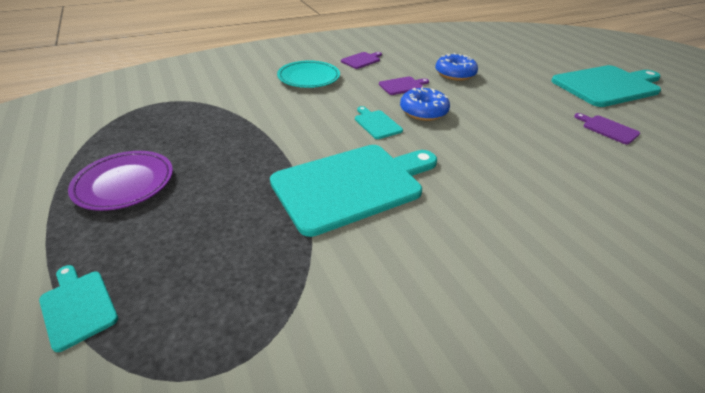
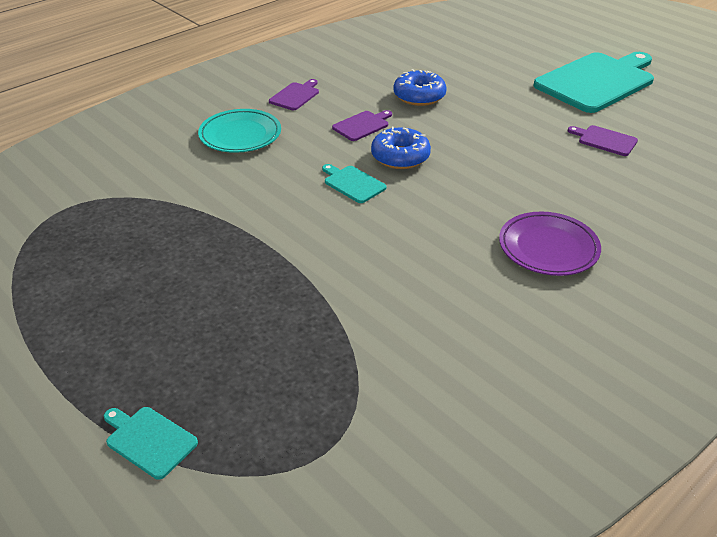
camera: 15 degrees left, 0 degrees up
(125, 183) = (102, 316): purple plate -> purple plate (548, 248)
(352, 185) = (358, 262): turquoise cutting board -> none

